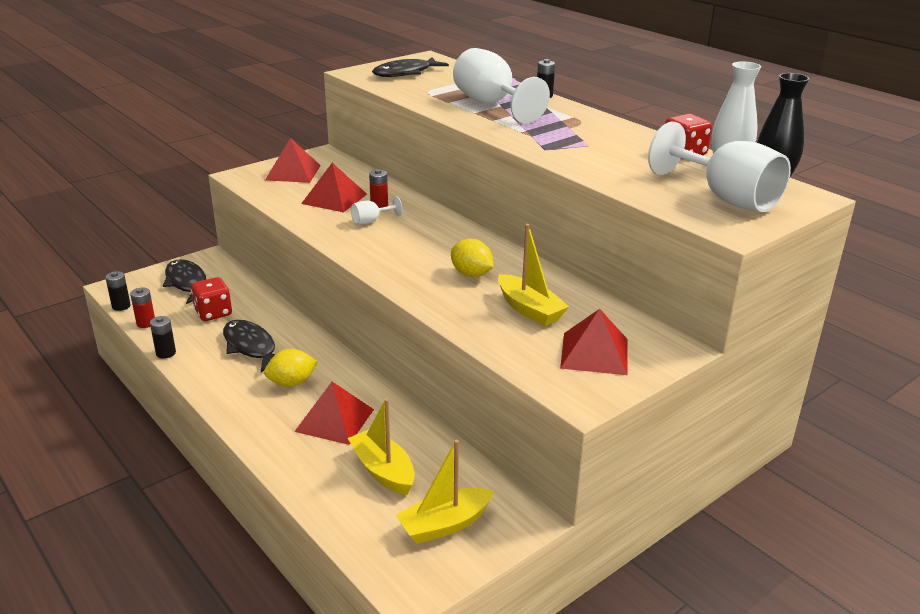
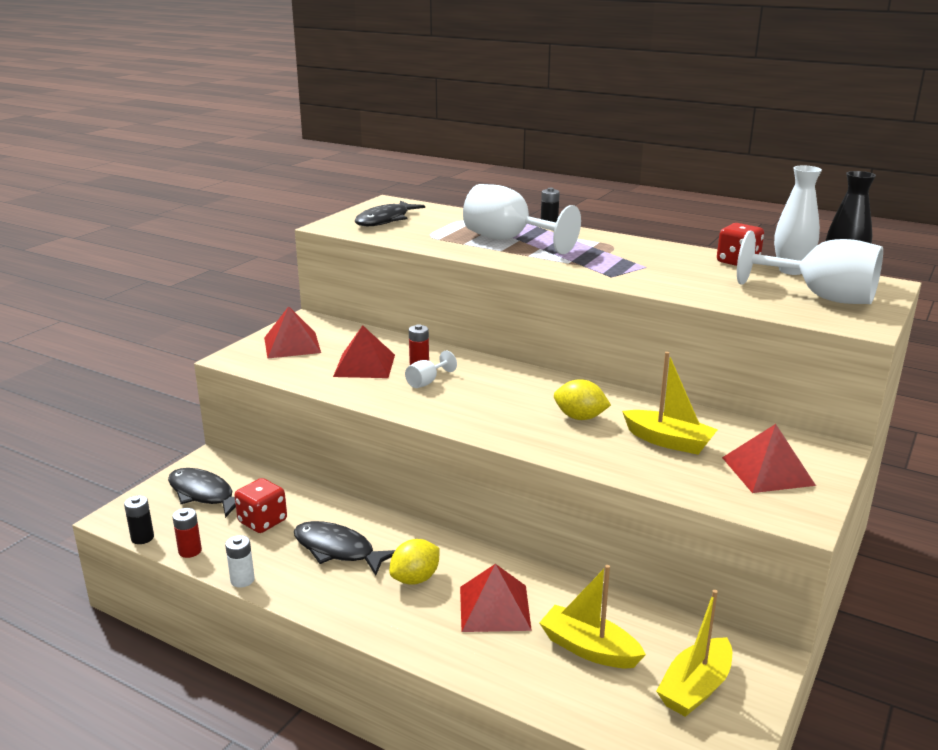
camera: 20 degrees left, 5 degrees down
(166, 353) = (242, 580): black battery -> white battery

